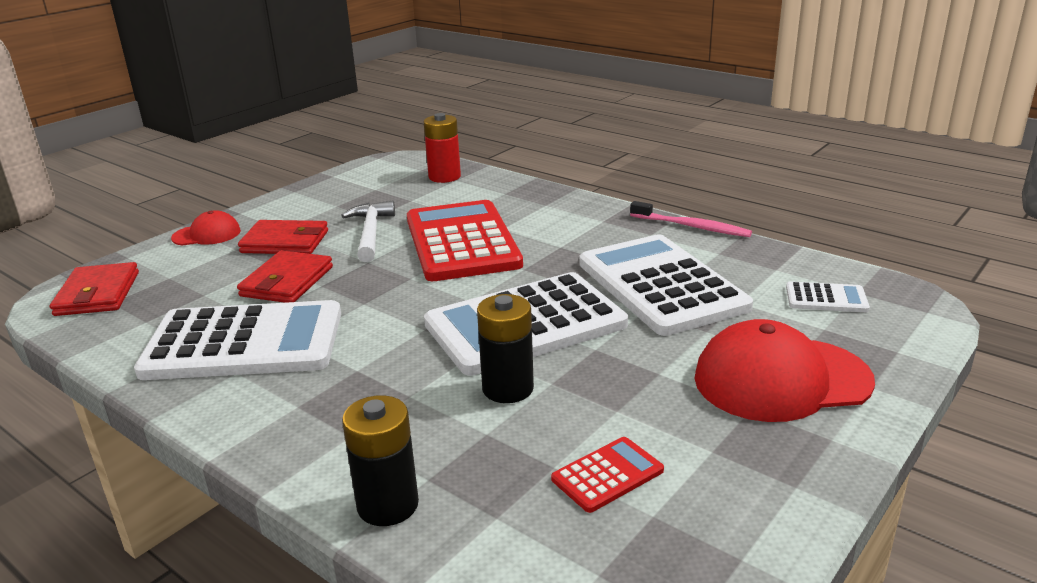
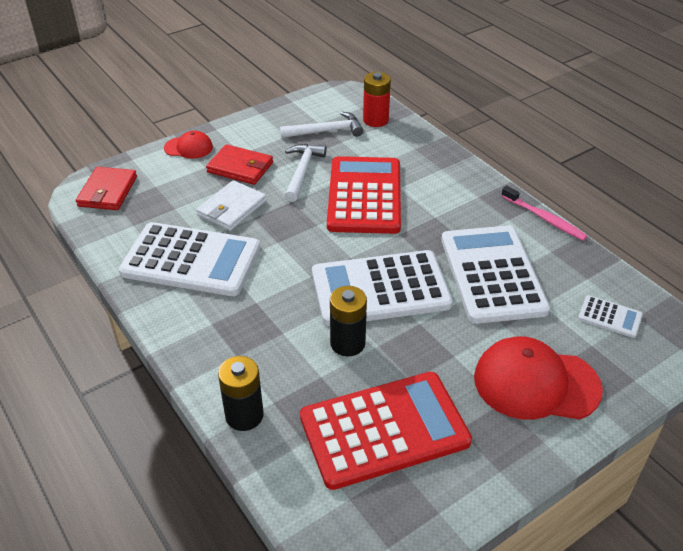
camera: 15 degrees right, 15 degrees up
(287, 281) = (232, 208): red wallet -> white wallet
(387, 194) = (326, 131): none -> white hammer
(607, 475) = (384, 429): red calculator -> red calculator, size x2.33

